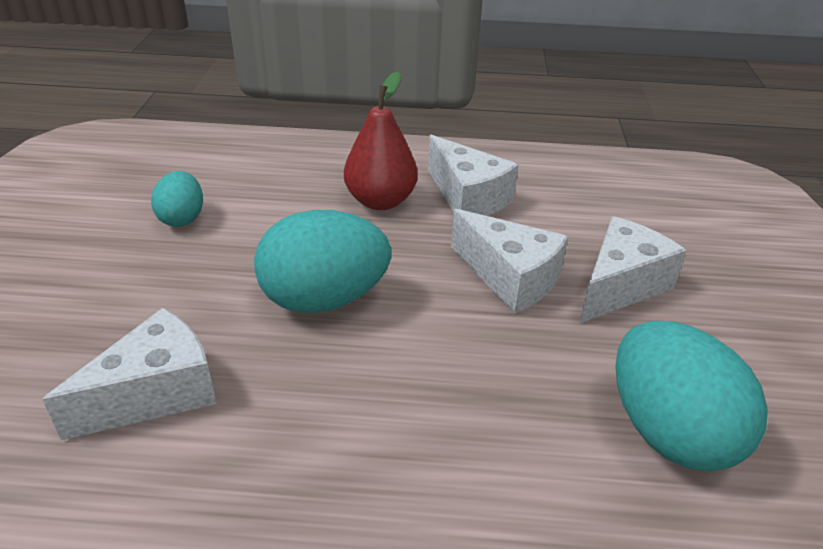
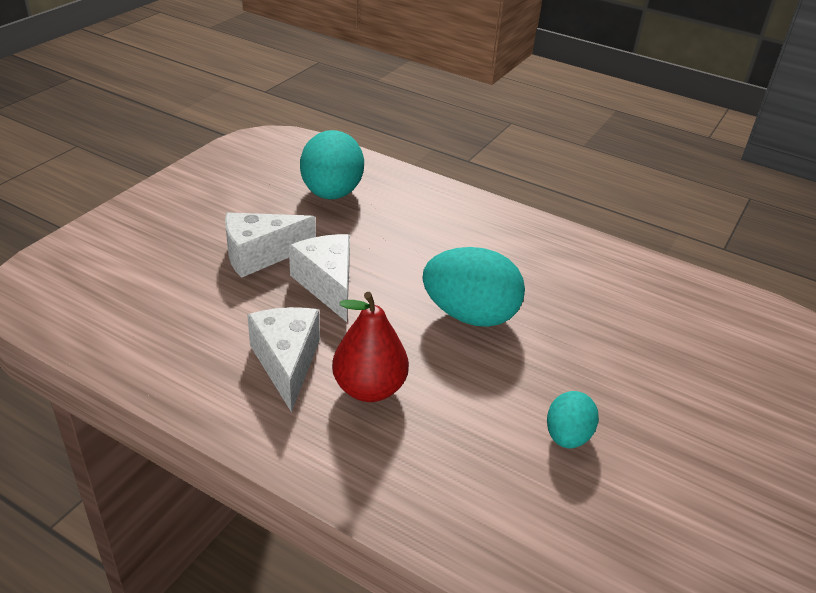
camera: 155 degrees left, 0 degrees up
(155, 393) = (596, 295): white cheese -> none

